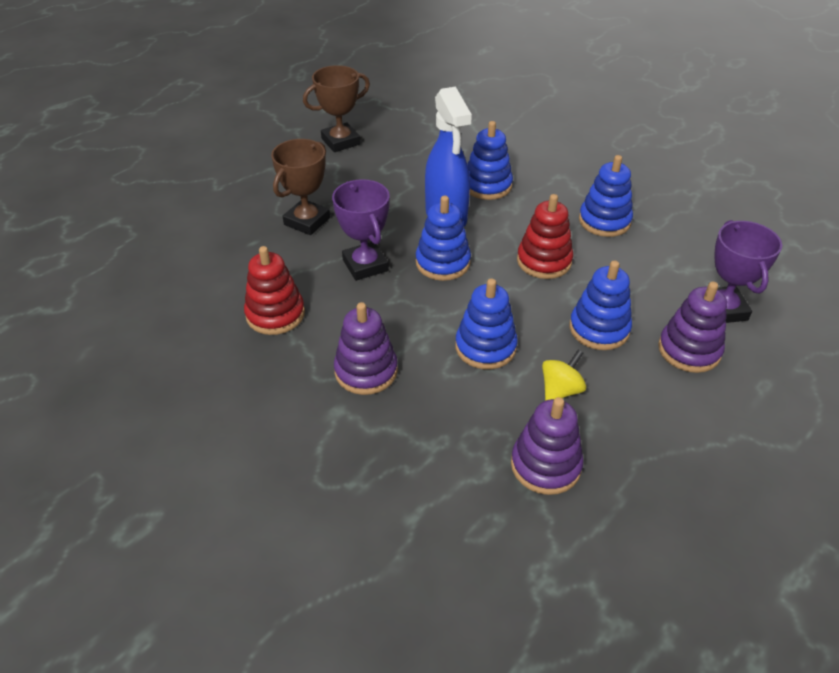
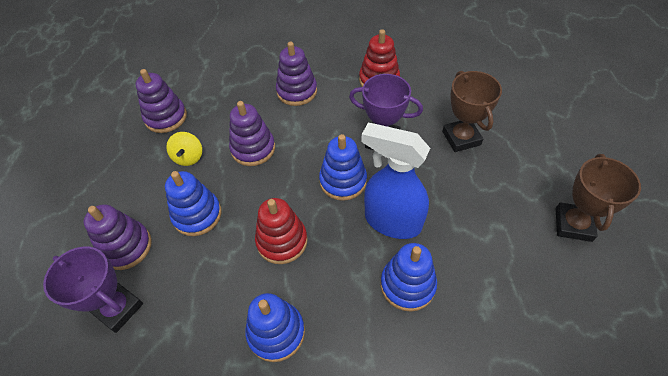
camera: 135 degrees right, 10 degrees up
(485, 347) = (253, 149): blue stacking toy -> purple stacking toy

